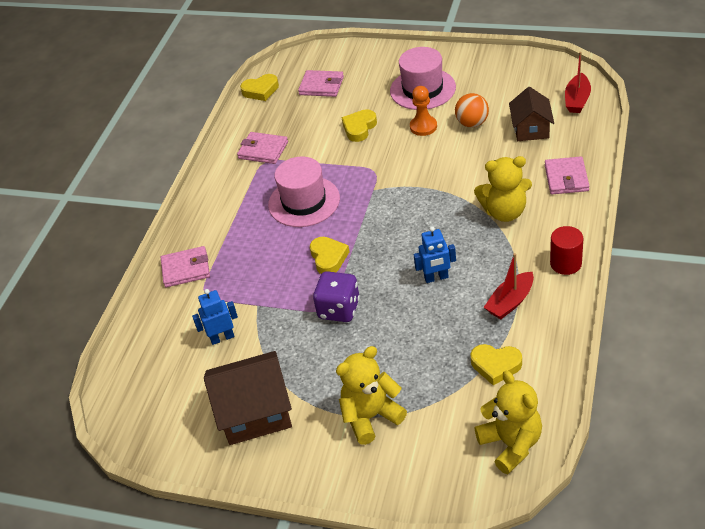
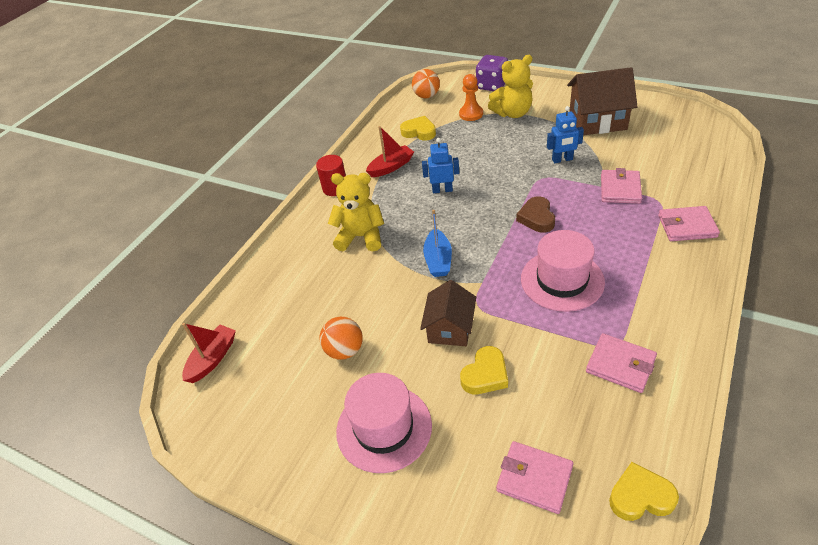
camera: 170 degrees left, 0 degrees up
(222, 338) = (633, 166): blue robot -> blue robot (562, 160)
(328, 258) = (537, 218): yellow heart -> brown heart
(339, 309) = (530, 176): purple dice -> purple dice (492, 86)
(418, 202) = (438, 260): none -> blue boat
(423, 127) = (403, 358): orange pawn -> orange pawn (471, 114)
(511, 444) = (426, 96): yellow teddy bear -> orange ball
(531, 129) = (286, 327): brown house -> brown house (450, 328)
(566, 178) = (288, 261): pink wallet -> pink wallet (620, 189)

